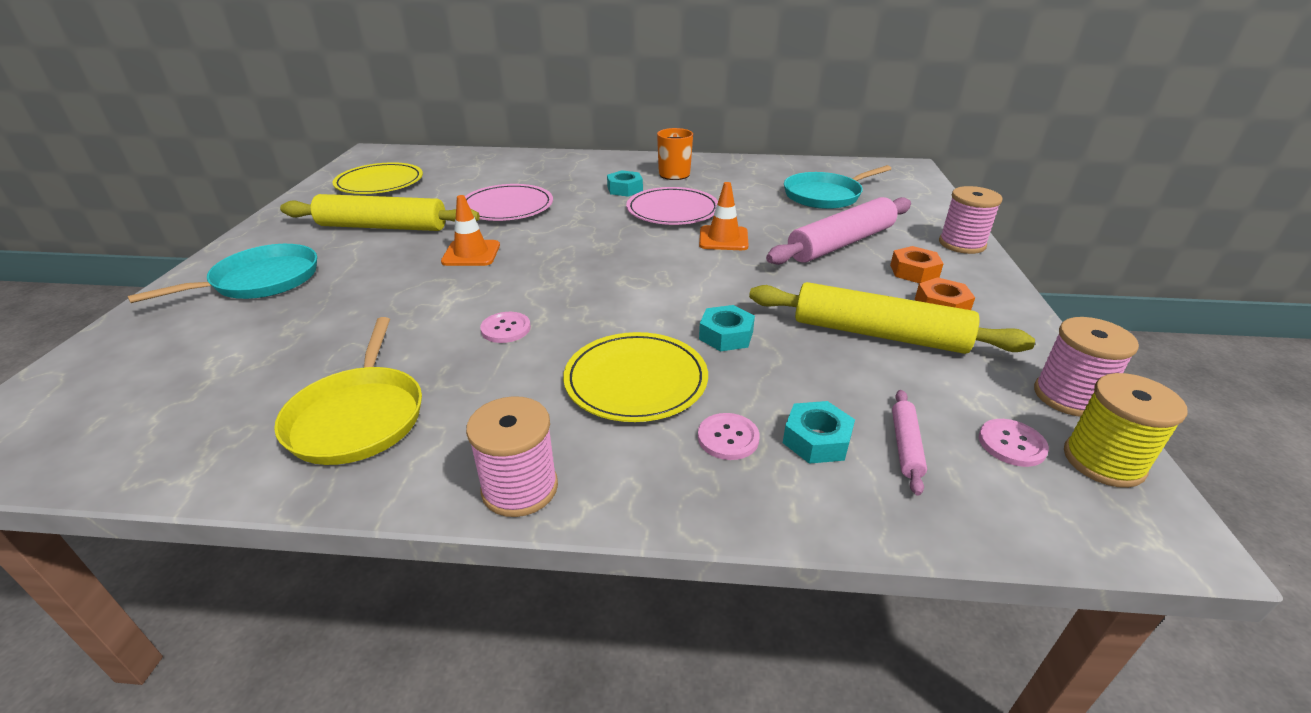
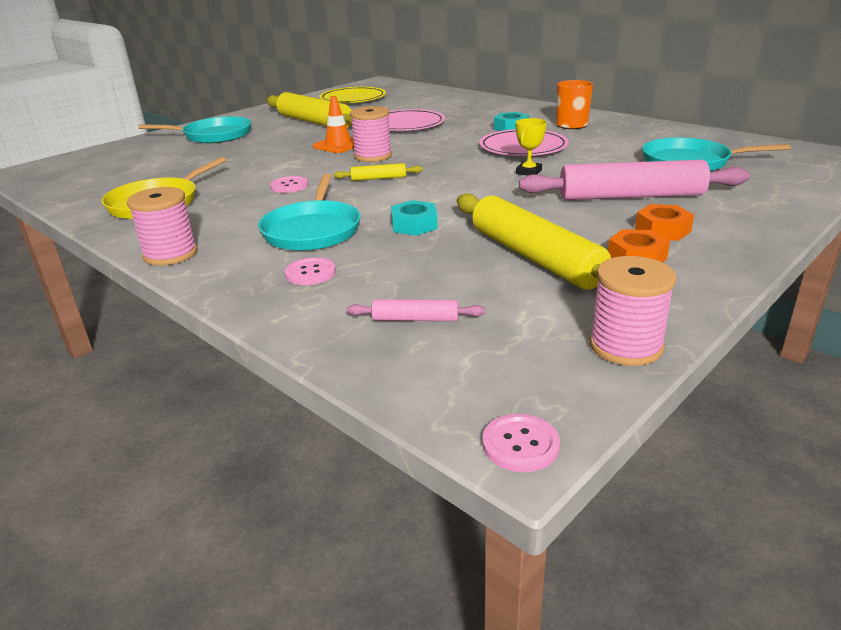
camera: 40 degrees right, 5 degrees down
(593, 287) = (378, 178): none -> yellow rolling pin
(636, 380) = (312, 230): yellow plate -> turquoise pan
(723, 239) = (528, 172): orange traffic cone -> yellow trophy
(816, 440) = (361, 294): turquoise nut -> none
(905, 446) = (415, 319): pink rolling pin -> pink rolling pin turned 45 degrees clockwise
(962, 244) = (766, 224): pink spool -> pink spool (373, 156)
(1011, 444) = (501, 350): pink button -> pink button (520, 444)
(1103, 461) = (560, 389): yellow spool -> none

